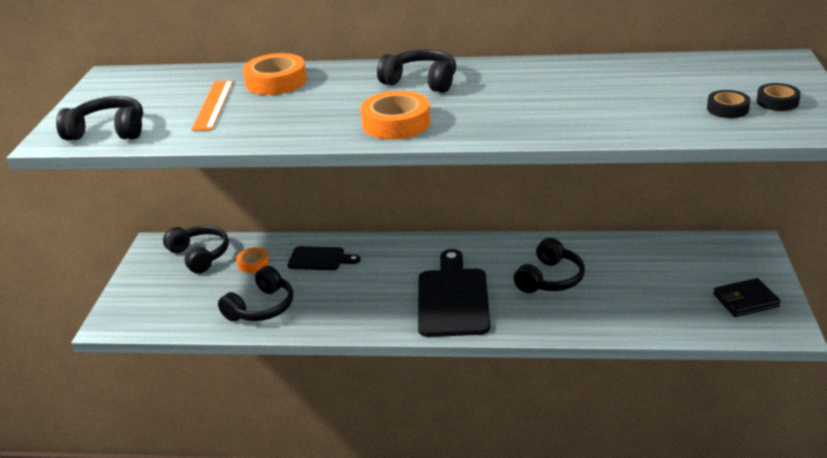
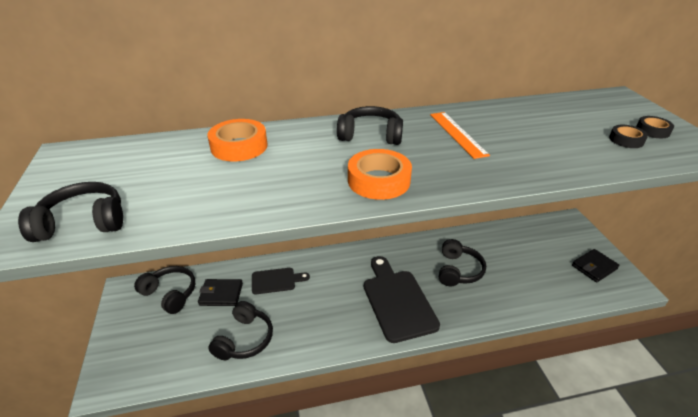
camera: 20 degrees left, 5 degrees up
(213, 105) = (188, 177): orange ruler -> orange ruler (457, 134)
(253, 263) = (221, 294): orange tape -> black wallet

